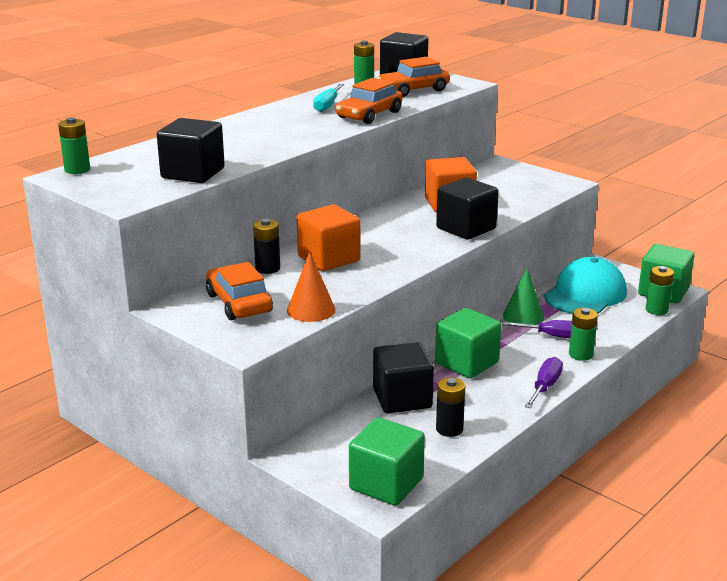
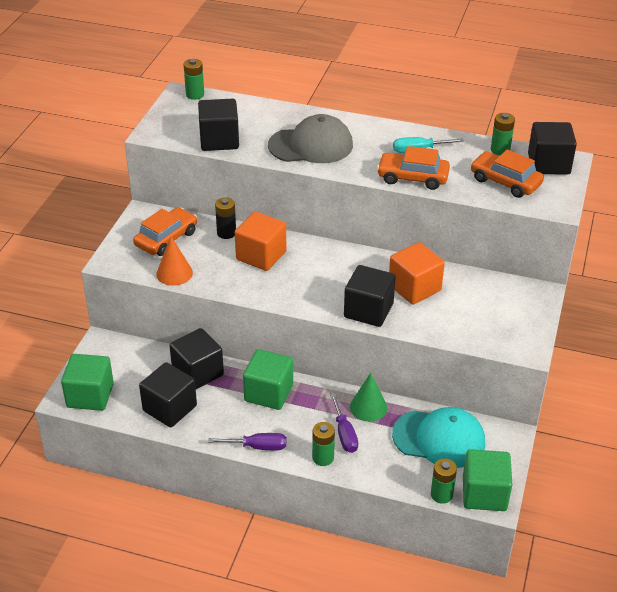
camera: 65 degrees right, 15 degrees up
(262, 139) = (311, 145): none -> grey cap
(449, 429) = (170, 408): black battery -> black cube

